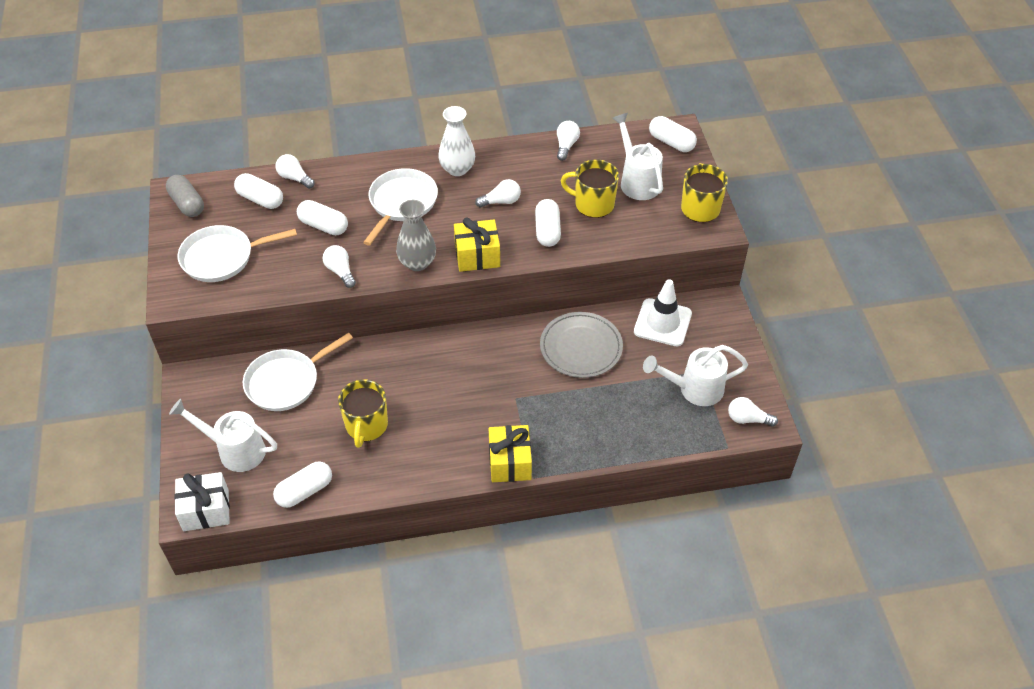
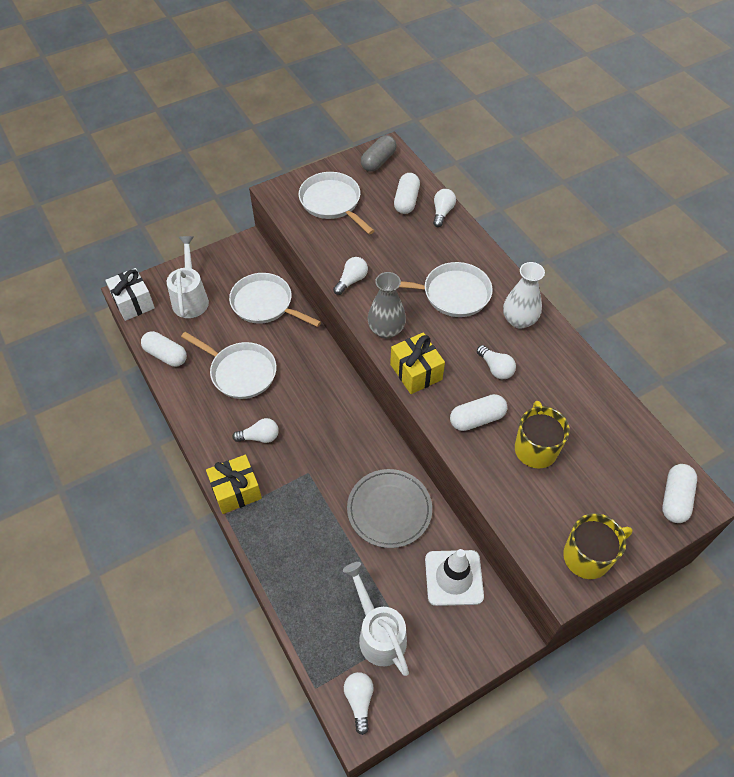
camera: 70 degrees right, 5 degrees up
(323, 226) = (397, 251): white capsule -> none
(366, 426) = (240, 372): yellow mug -> white pan
(566, 146) = (606, 399): white light bulb -> white light bulb (259, 437)
(637, 181) = (593, 481): white watering can -> none

